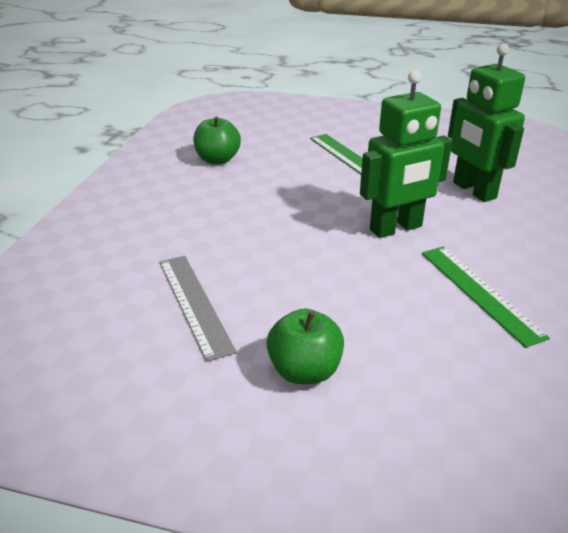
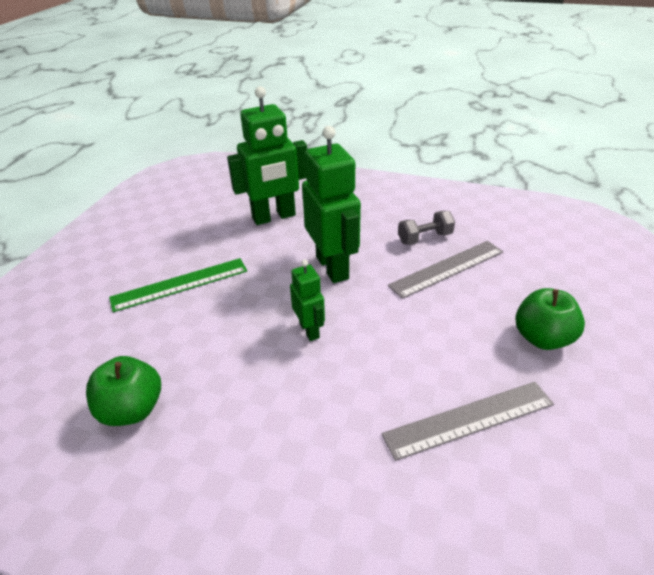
camera: 85 degrees left, 5 degrees up
(300, 220) = (309, 330): none -> green robot
(420, 307) = (447, 268): none -> grey ruler
(480, 292) = (424, 238): green ruler -> grey dumbbell

